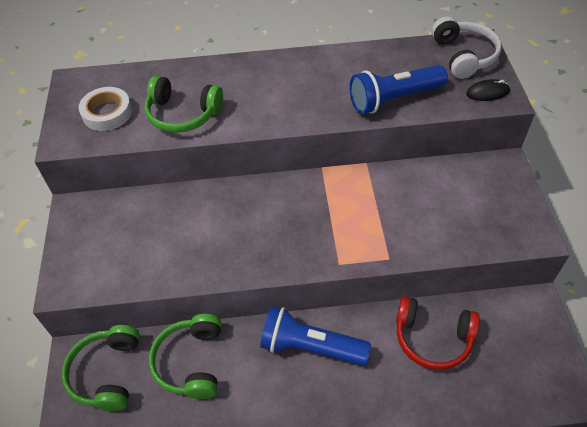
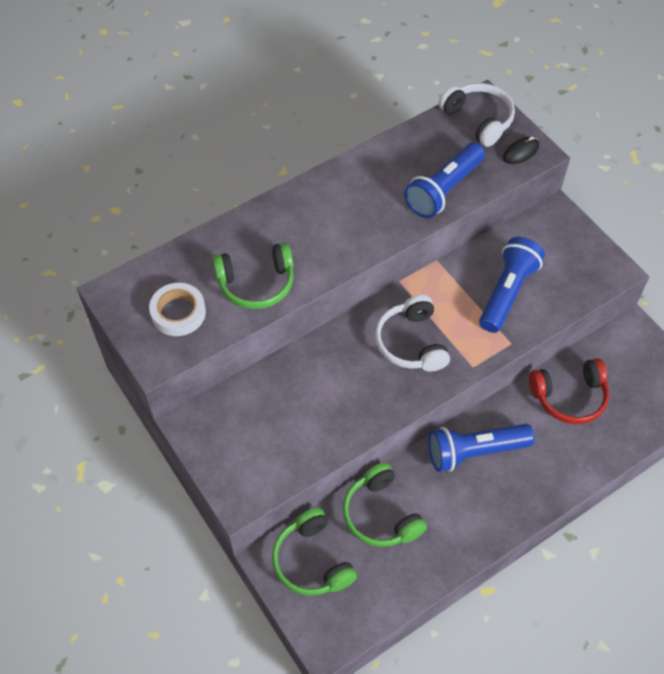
camera: 30 degrees left, 5 degrees up
(297, 220) = (411, 342): none -> white headphones
(414, 213) = (507, 292): none -> blue flashlight

